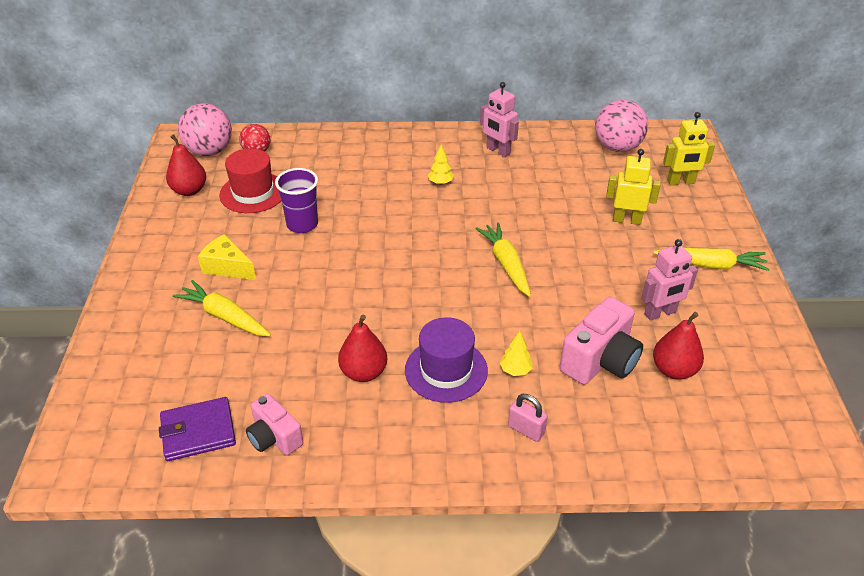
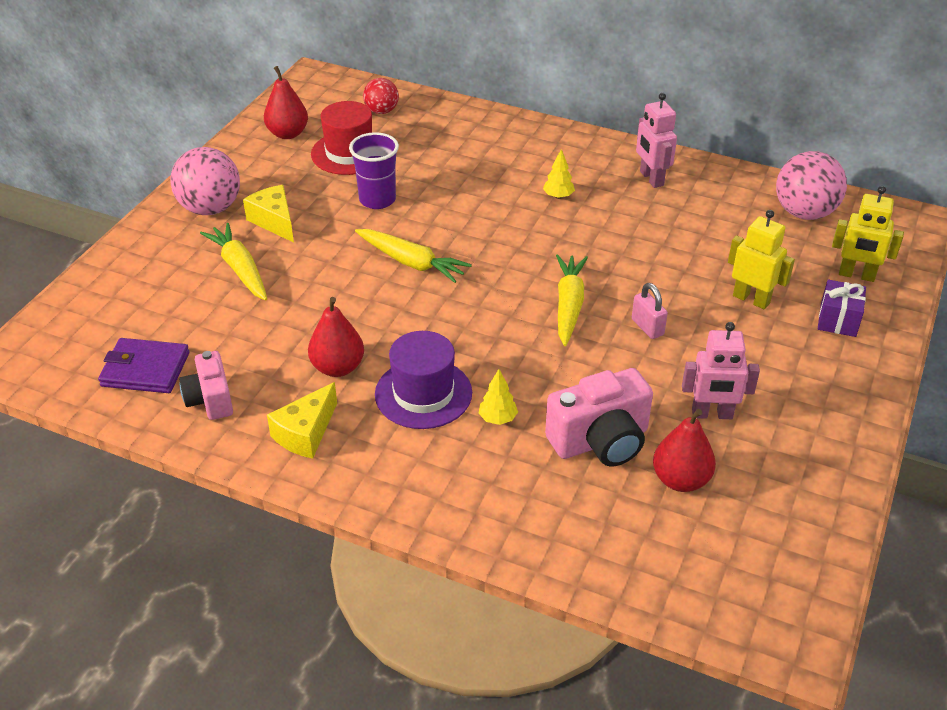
camera: 25 degrees right, 0 degrees up
(209, 151) = (334, 98): pink ball -> pink ball (210, 208)
(375, 437) = (305, 433): none -> yellow cheese
(526, 429) = (465, 481): pink padlock -> pink padlock (647, 327)
(692, 218) = (838, 320): none -> purple gift
(710, 265) = (819, 381): yellow carrot -> yellow carrot (411, 262)

